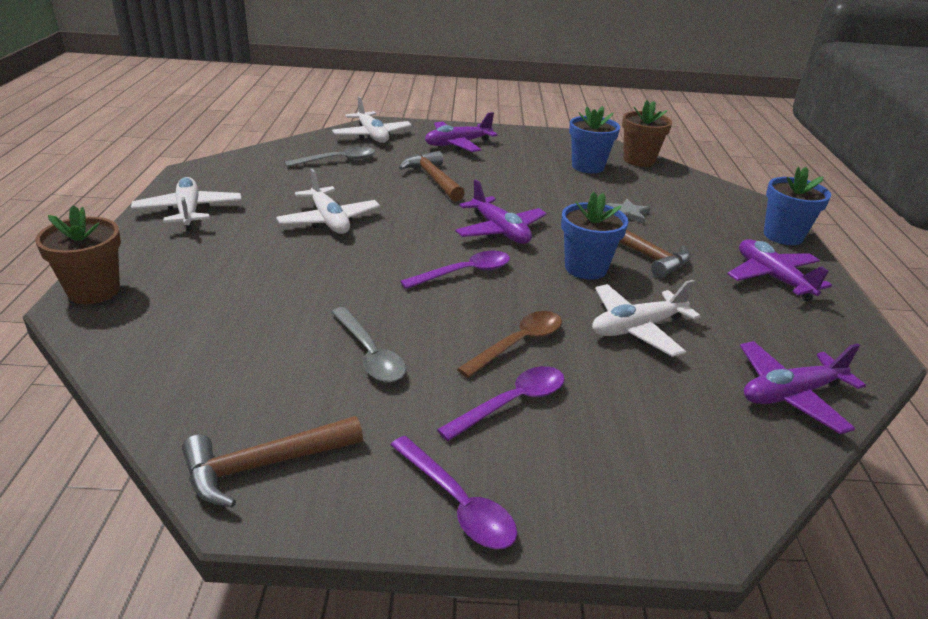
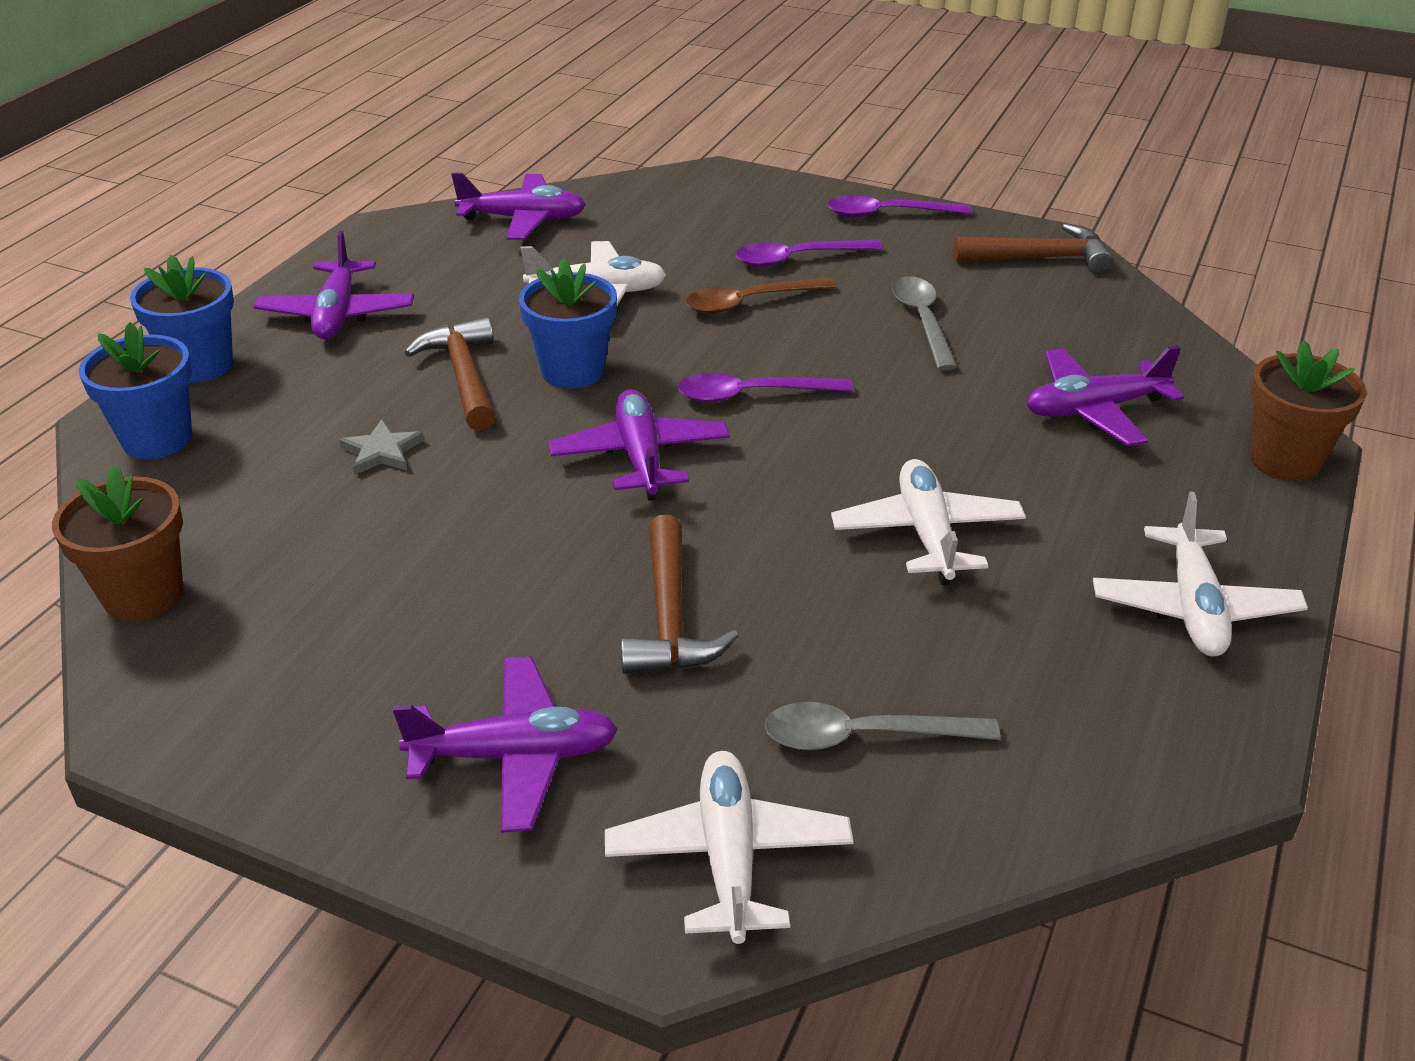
camera: 155 degrees left, 5 degrees up
(226, 303) = (1094, 409): none -> purple plane
(457, 503) = (887, 214): purple spoon -> purple spoon turned 75 degrees counterclockwise
(588, 166) = (289, 595): blue flower pot -> blue flower pot (157, 439)

